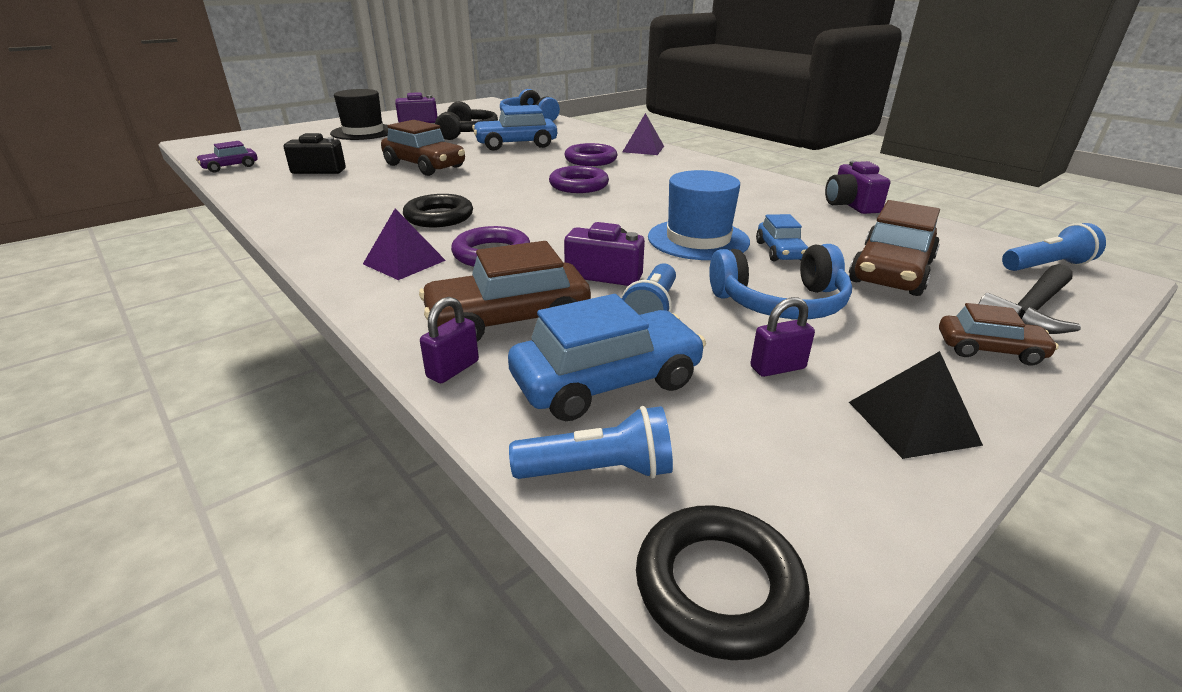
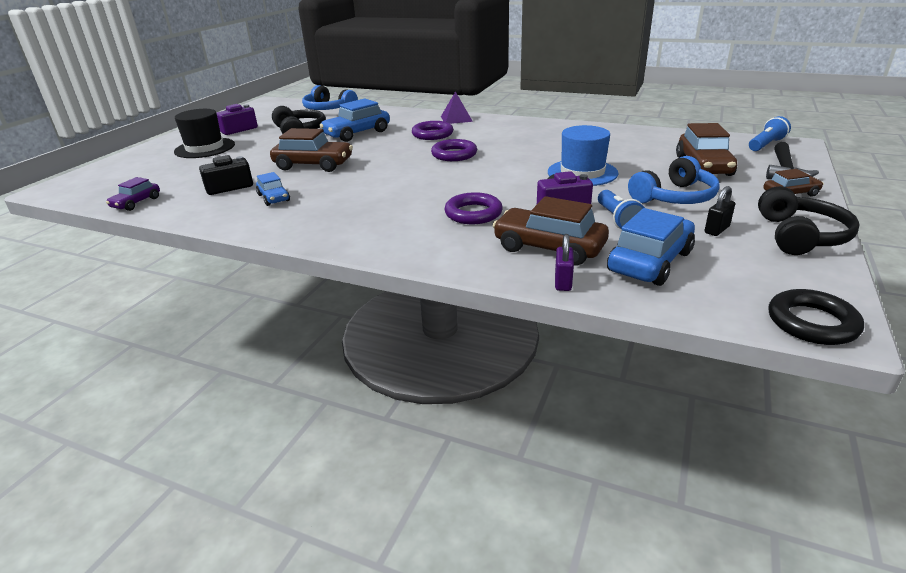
camera: 25 degrees left, 0 degrees up
(404, 262) = (424, 234): purple pyramid -> none
(439, 217) = (394, 199): black ring -> none
(508, 320) = (549, 248): brown car -> brown car turned 75 degrees clockwise
(598, 471) = (706, 300): blue flashlight -> none
(777, 368) = (716, 230): purple padlock -> black padlock
(780, 251) = (635, 168): blue car -> blue car (274, 198)
(850, 205) = (634, 131): purple camera -> none
(912, 422) = (800, 236): black pyramid -> black headphones

